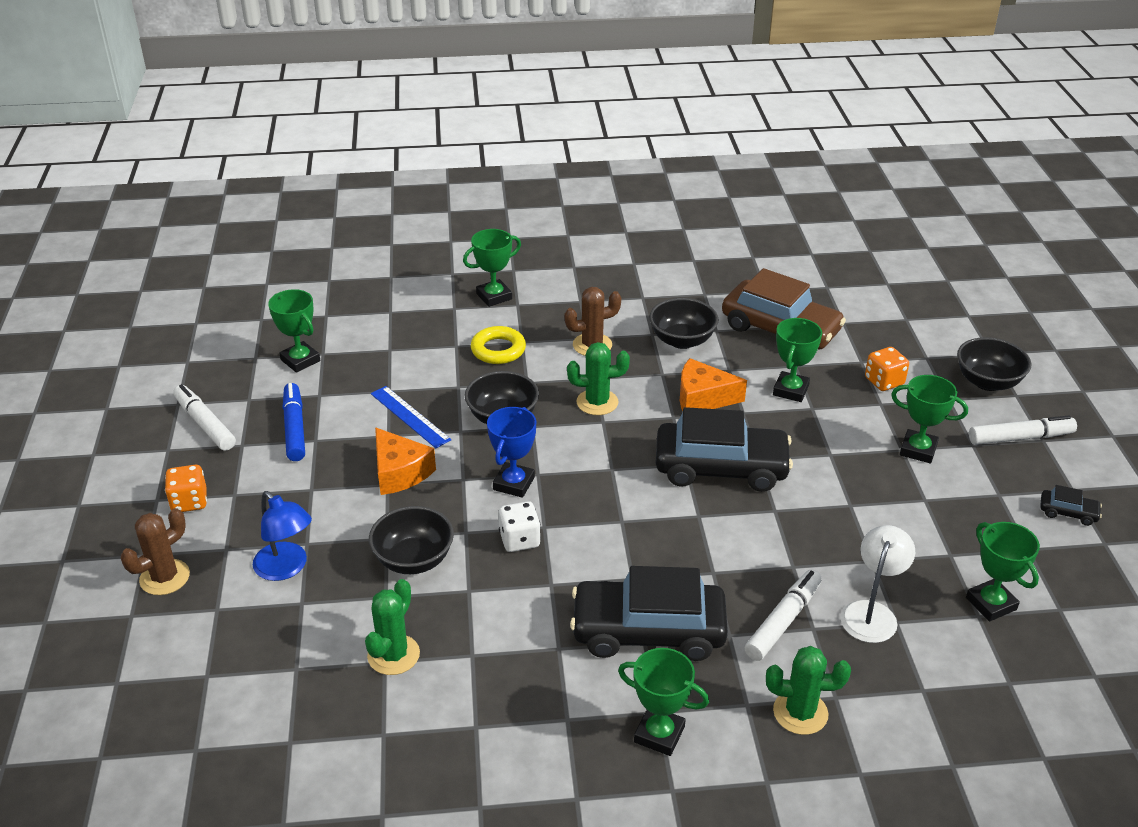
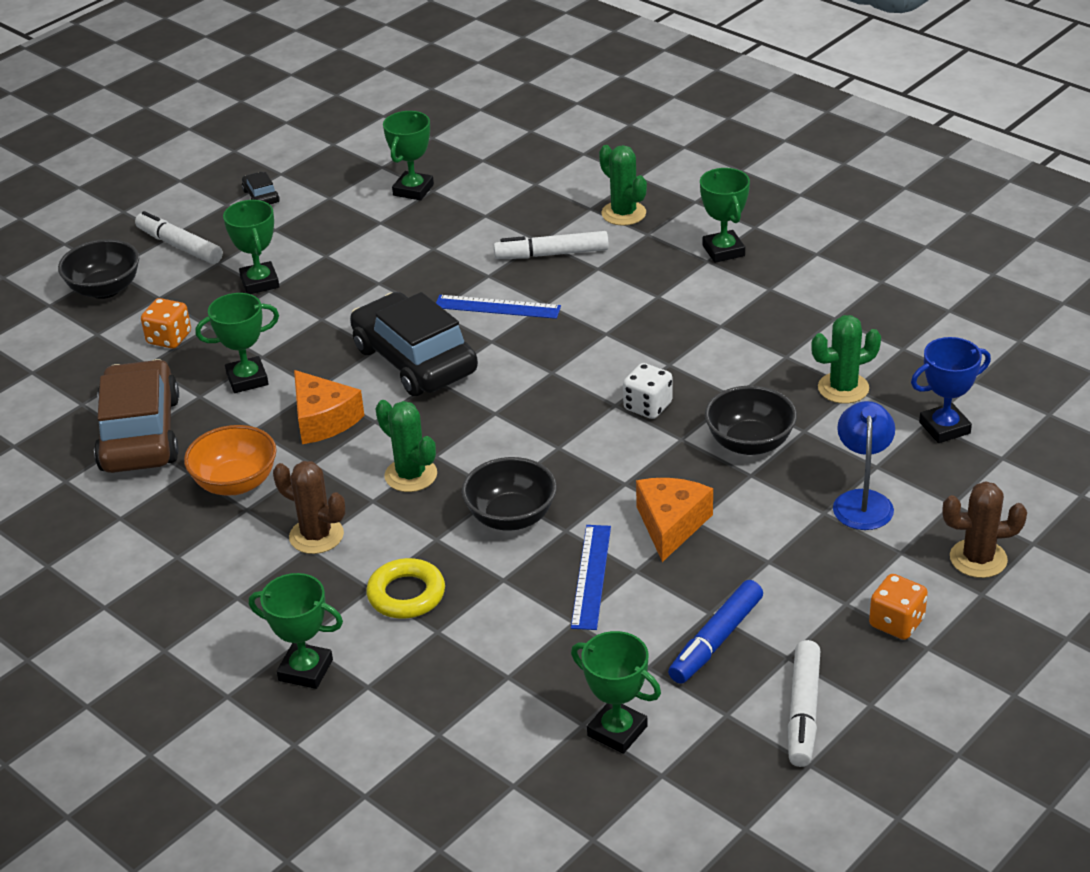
camera: 130 degrees left, 0 degrees up
(300, 360) = (617, 731): green trophy -> green trophy turned 60 degrees counterclockwise
(514, 483) = (589, 451): blue trophy -> blue trophy (944, 428)
(648, 631) = (646, 299): black car -> none
(682, 340) = (235, 483): black bowl -> orange bowl
(740, 544) = (497, 307): none -> blue ruler
(871, 613) = (490, 226): white lamp -> none

